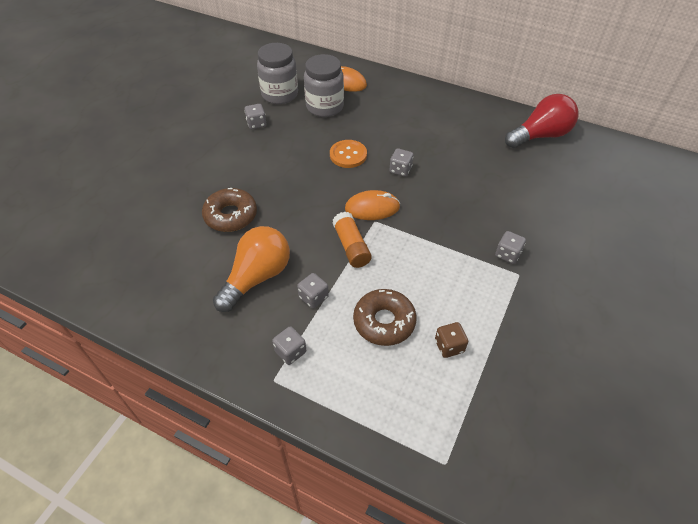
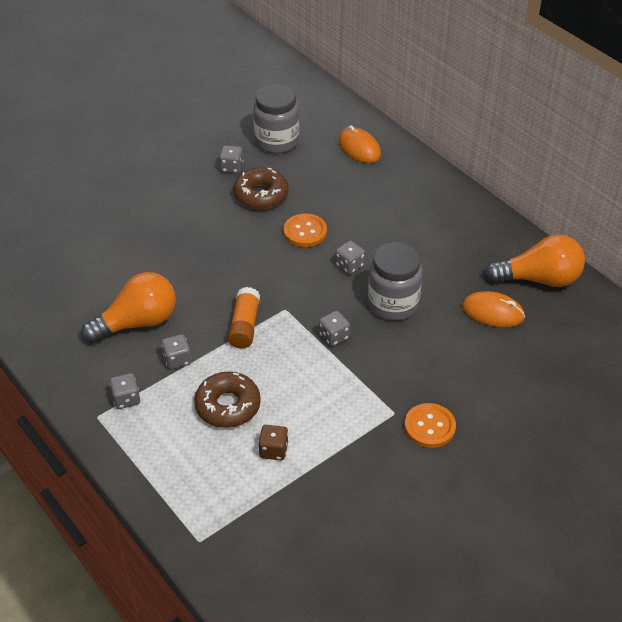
camera: 25 degrees right, 5 degrees down
(231, 215) = (148, 255): brown donut -> brown donut (261, 195)
(324, 107) = (316, 170): grey jar -> grey jar (393, 304)
(372, 208) = (291, 295): orange mouse -> orange mouse (492, 312)
(507, 254) = (398, 390): grey dice -> grey dice (334, 336)
(540, 135) = (539, 279): red light bulb -> orange light bulb
(552, 275) = (429, 427): none -> orange button

